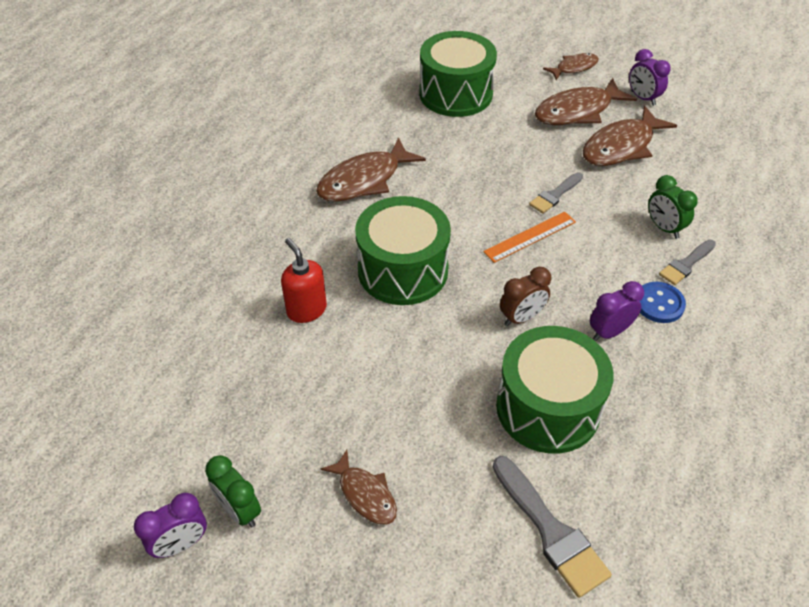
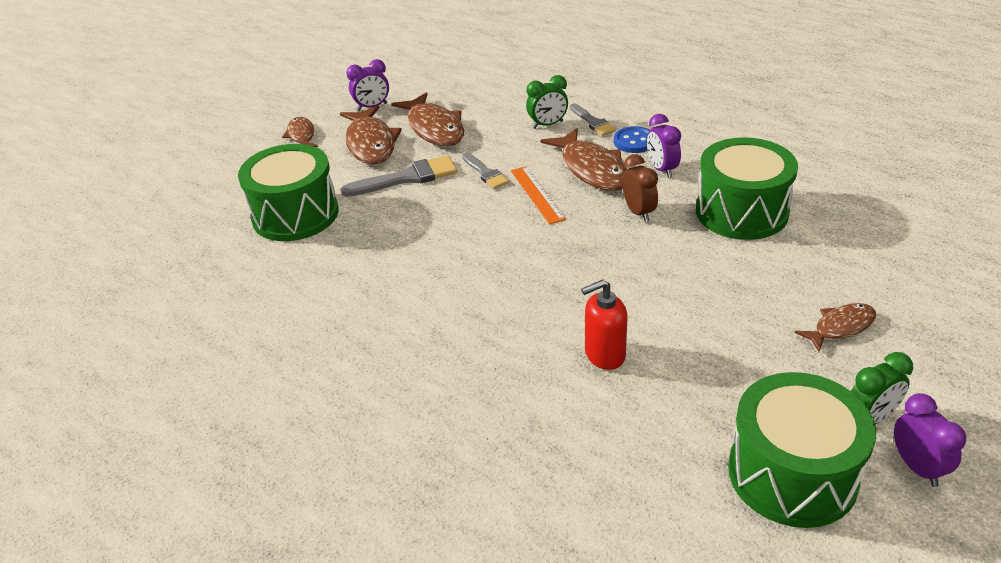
camera: 75 degrees left, 10 degrees down
(364, 180) = (410, 296): brown fish -> brown fish (592, 169)
(403, 270) = (561, 279): green drum -> green drum (792, 474)
(550, 531) = (863, 227): grey brush -> grey brush (407, 178)

